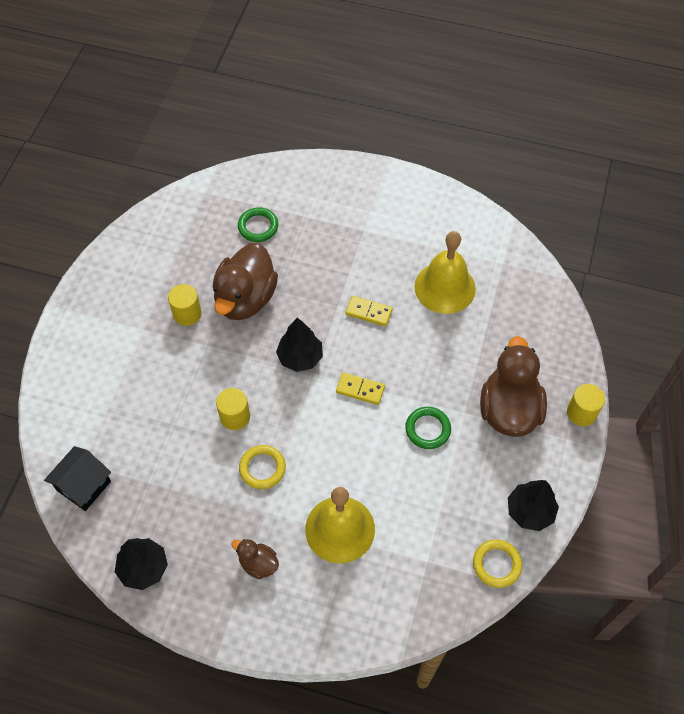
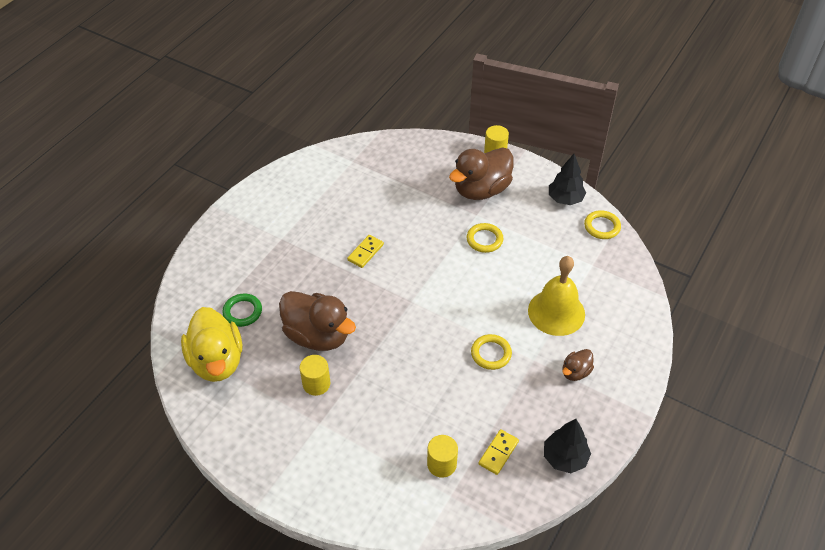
camera: 75 degrees left, 10 degrees down
(83, 486) = (473, 497): black house -> none
(195, 225) = (217, 361): none -> yellow duck
(235, 417) = (436, 365): yellow cylinder -> yellow cylinder (441, 464)
(300, 357) = (393, 307): black tree -> none
(360, 389) = (437, 273): yellow domino -> yellow domino (498, 453)
(427, 429) = (484, 240): green ring -> yellow ring
(445, 287) = (360, 200): yellow bell -> none
(509, 409) = (481, 190): brown duck -> brown duck turned 60 degrees counterclockwise

